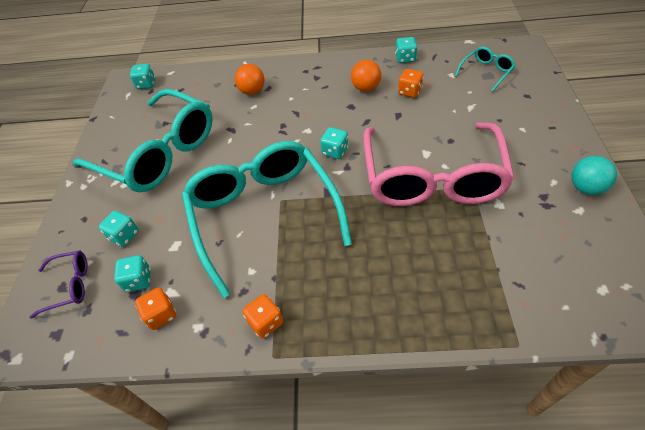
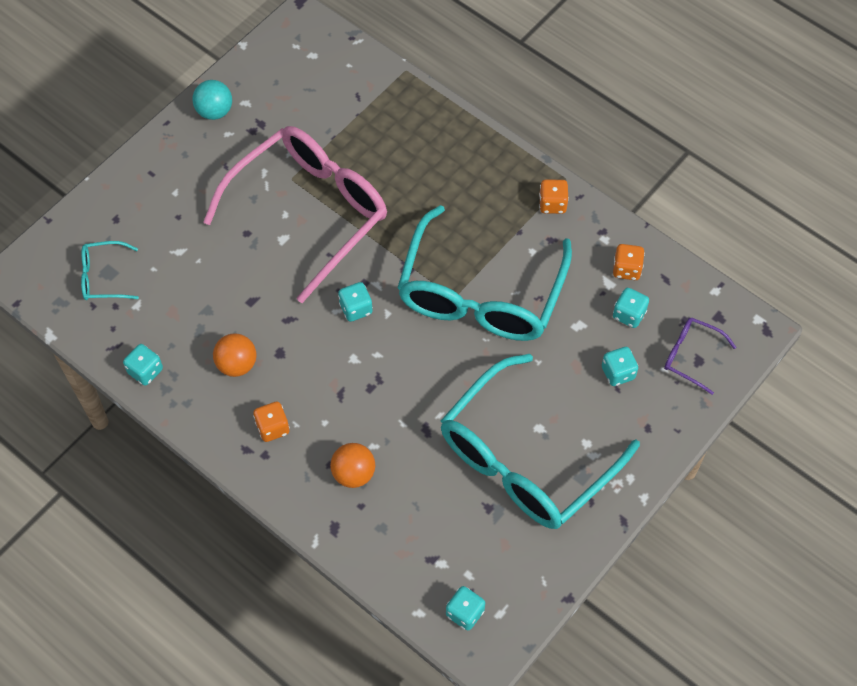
camera: 145 degrees left, 10 degrees up
(159, 153) = (525, 459): turquoise glasses -> turquoise glasses turned 120 degrees counterclockwise
(409, 92) = (204, 319): orange dice -> orange dice (272, 428)

